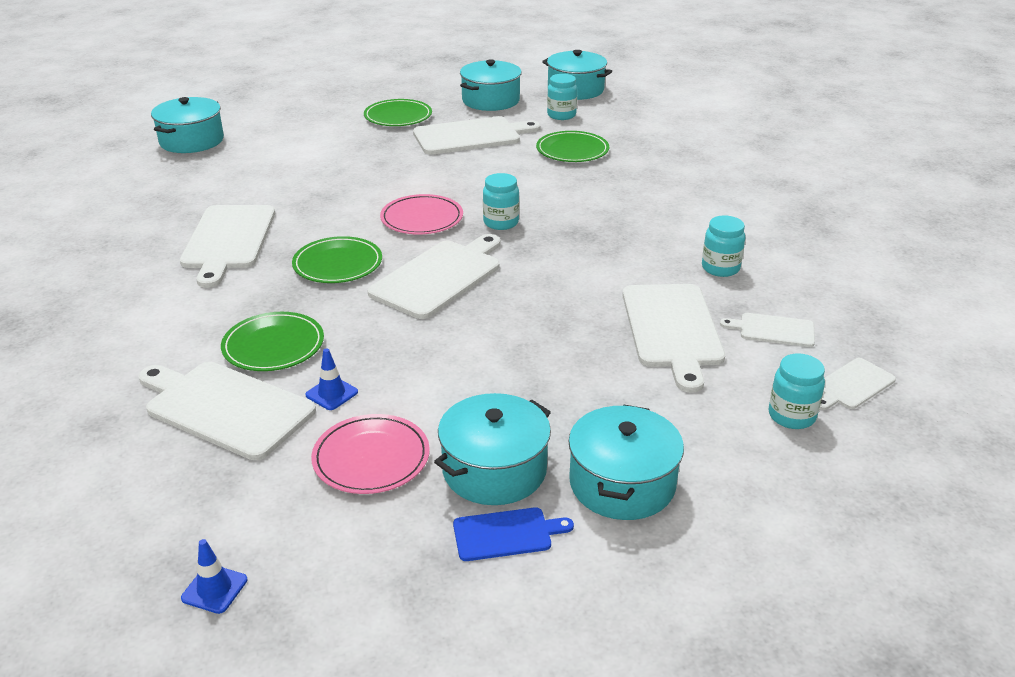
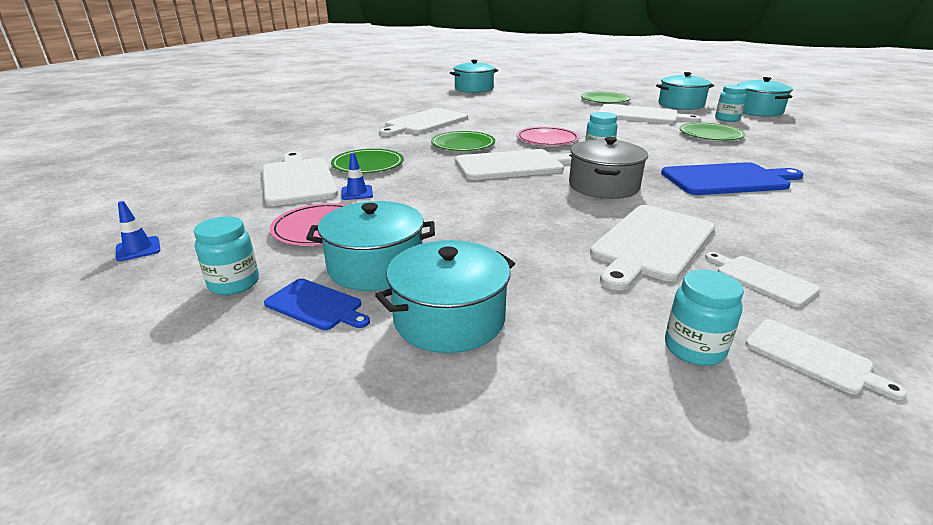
camera: 40 degrees right, 5 degrees down
(560, 272) = (603, 186): none -> grey pot
(649, 218) = (728, 179): none -> blue cutting board
(720, 268) = (758, 223): turquoise jar -> turquoise jar (234, 284)
(852, 385) = (812, 357): white cutting board -> white cutting board turned 135 degrees counterclockwise

